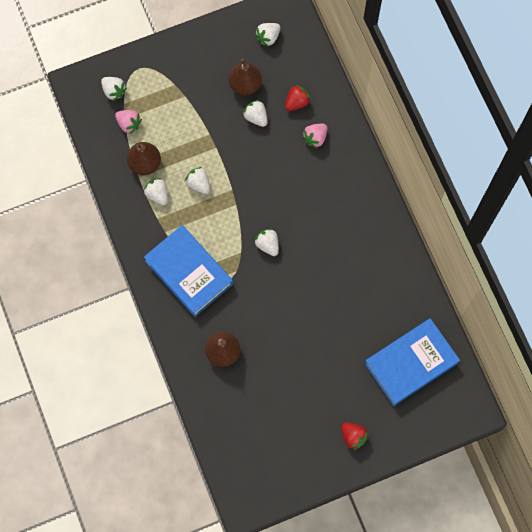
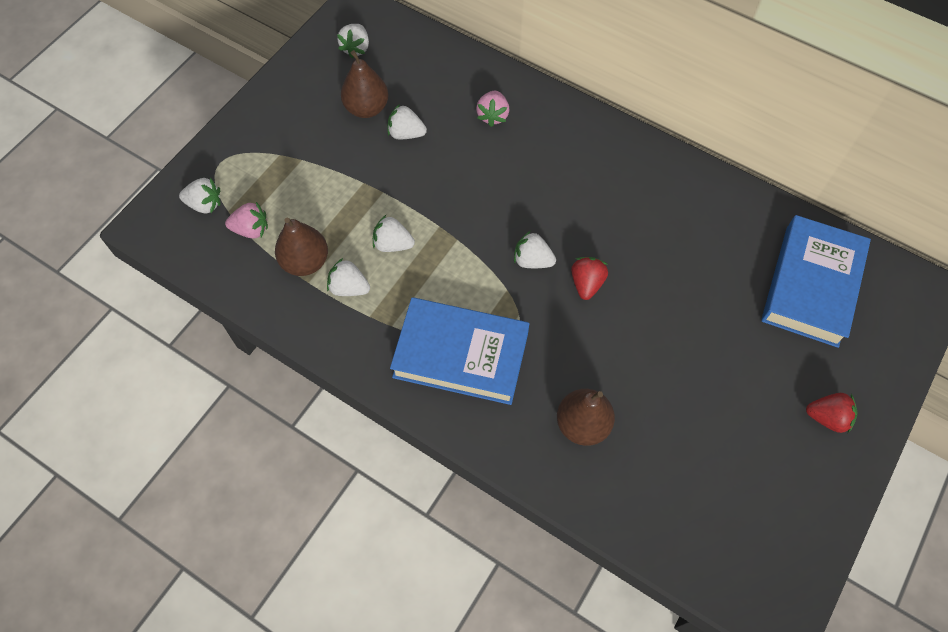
camera: 35 degrees left, 10 degrees down
(296, 102) = (441, 93): red strawberry -> red strawberry (586, 283)

